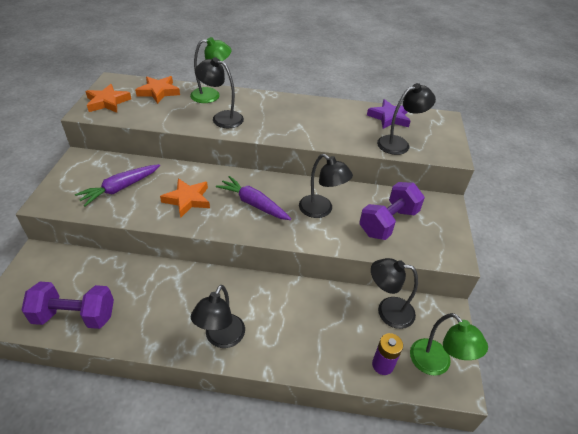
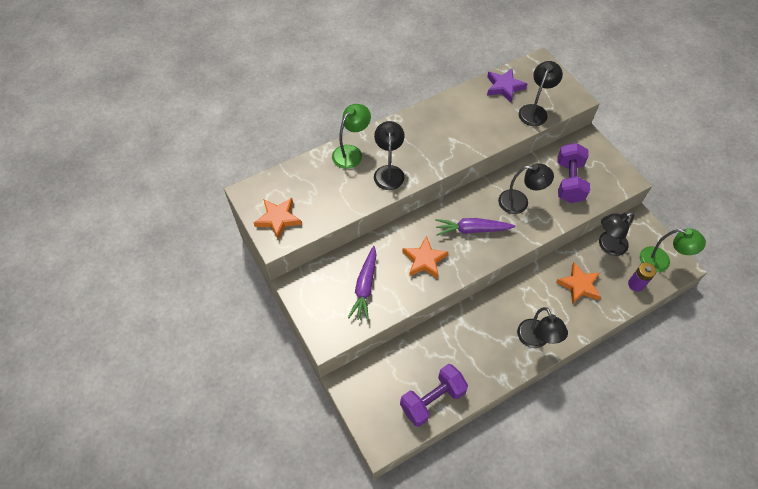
camera: 35 degrees left, 15 degrees up
(158, 92) = (304, 178): orange star -> orange star (579, 285)
(221, 118) = (389, 172): black lamp -> black lamp turned 105 degrees clockwise

